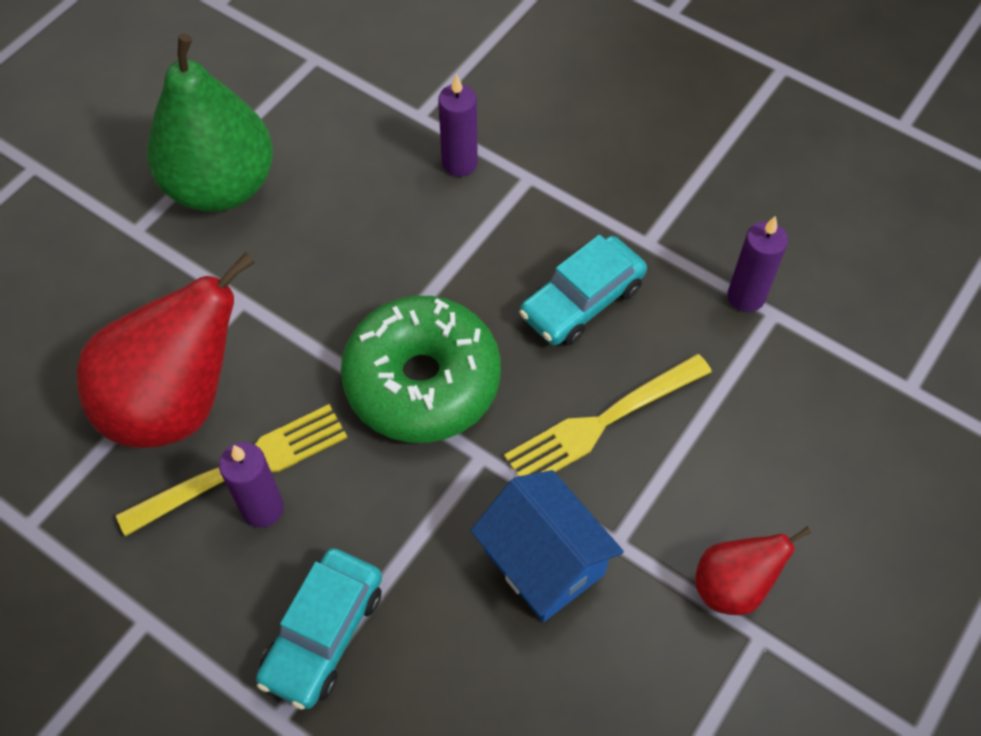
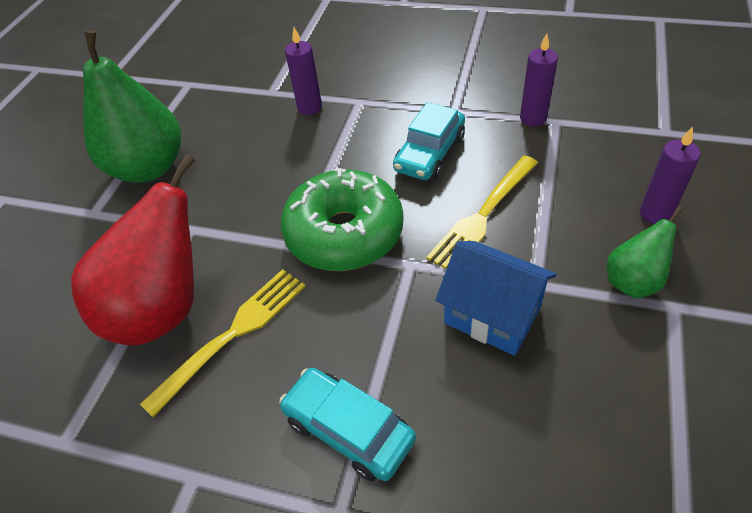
camera: 15 degrees left, 10 degrees down
(263, 508) = (260, 356): purple candle -> purple candle (655, 213)
(323, 633) = (348, 429): turquoise car -> turquoise car turned 120 degrees clockwise
(732, 586) = (633, 282): red pear -> green pear

